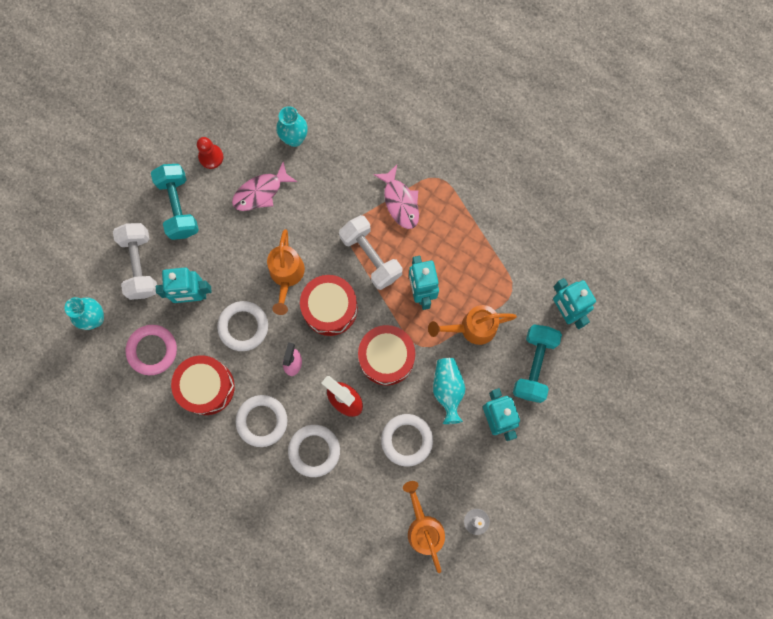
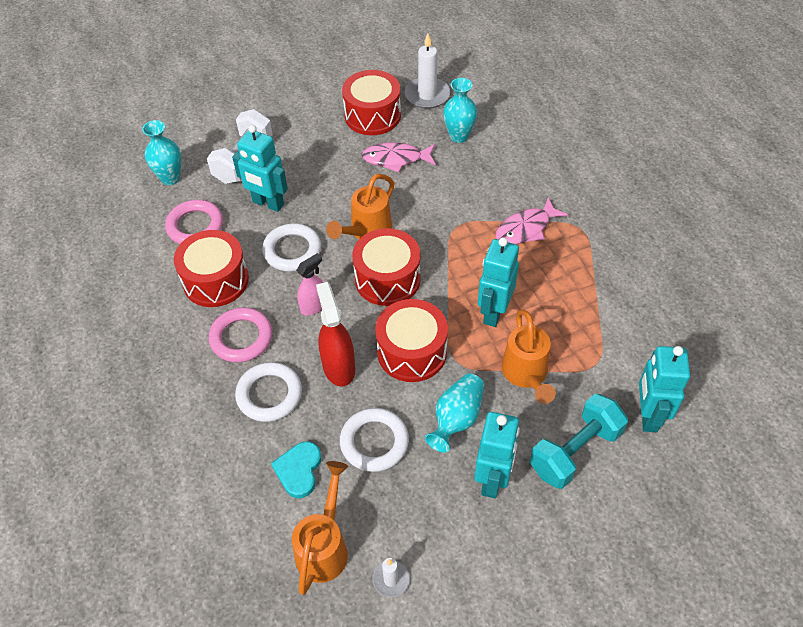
camera: 35 degrees right, 25 degrees down
(178, 206) = (314, 136): turquoise dumbbell -> none
(211, 157) = (372, 115): red pawn -> red drum
(240, 108) = (427, 95): none -> white candle
(262, 421) = (241, 338): white ring -> pink ring
(371, 256) = (462, 257): white dumbbell -> none
(372, 490) = (299, 470): none -> turquoise heart
(400, 202) = (526, 228): pink fish -> pink fish turned 45 degrees clockwise
(472, 328) = (526, 375): orange watering can -> orange watering can turned 120 degrees counterclockwise

